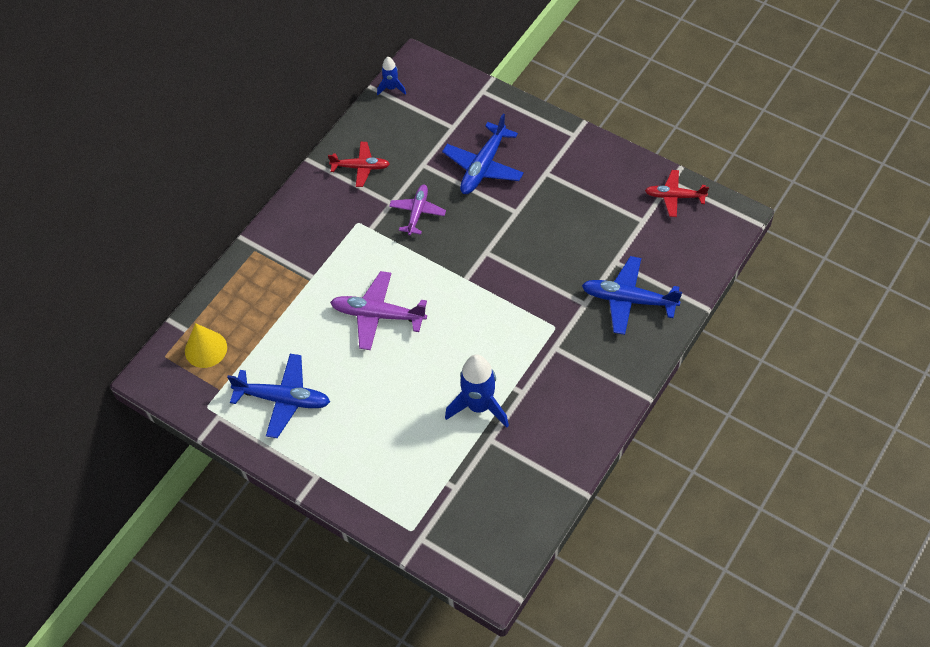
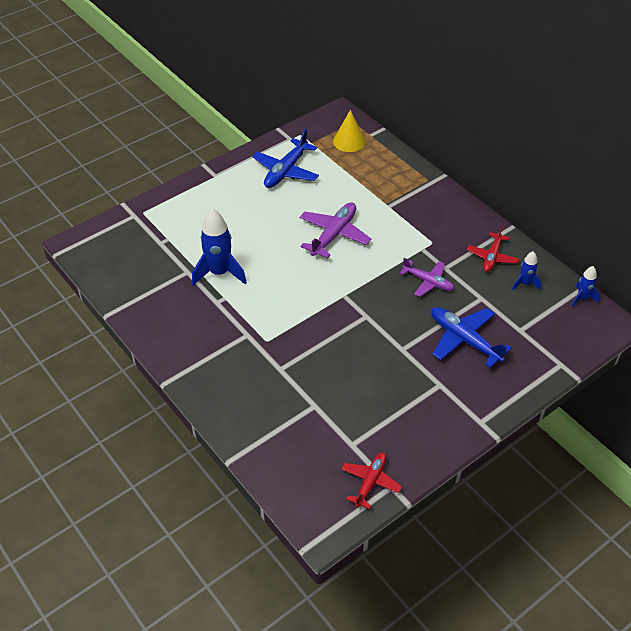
camera: 105 degrees right, 10 degrees down
(389, 134) = (525, 283): none -> blue rocket
(628, 300) = (268, 402): blue plane -> none

